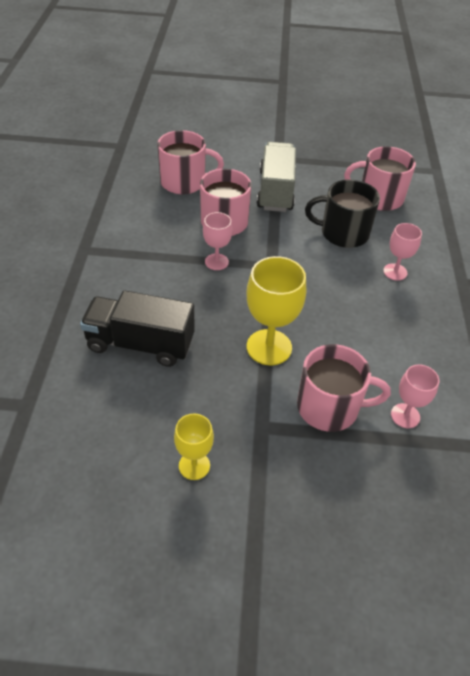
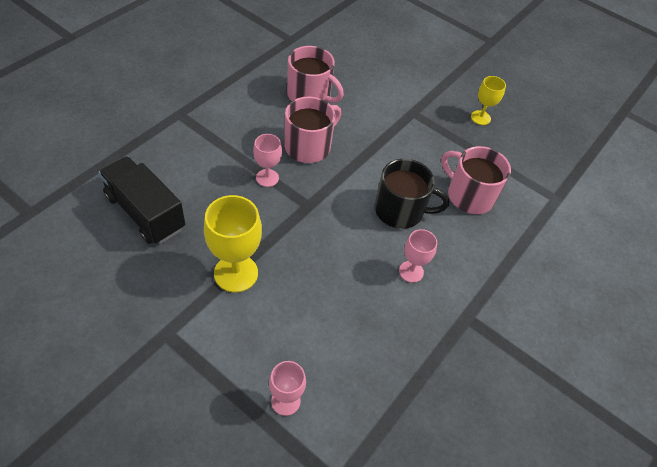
camera: 30 degrees right, 5 degrees up
(194, 465) = (89, 330): yellow goblet -> yellow goblet (480, 118)
(275, 191) = (379, 141): grey truck -> none
(329, 407) = (232, 352): pink mug -> none
(343, 233) = (400, 210): black mug -> black mug turned 150 degrees clockwise

